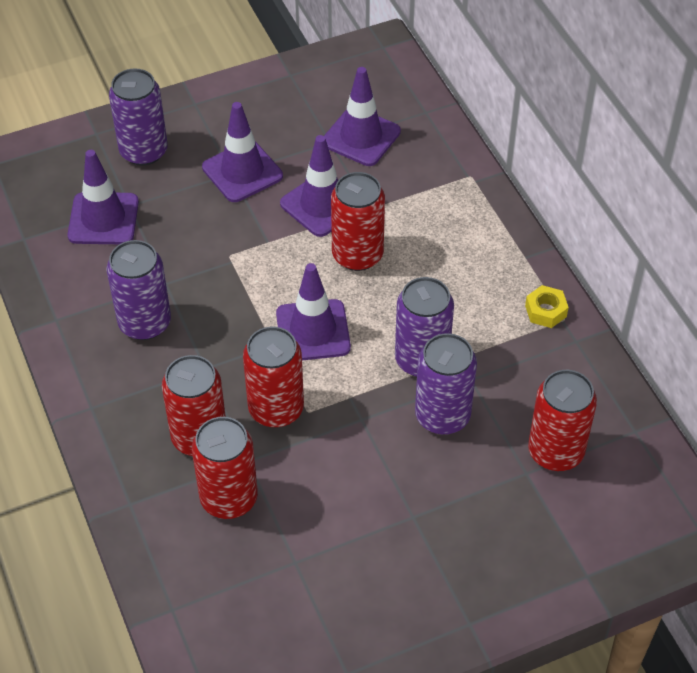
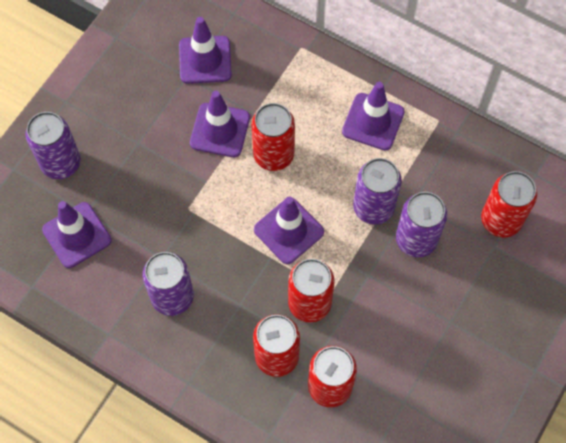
camera: 35 degrees left, 15 degrees up
(242, 172) = (145, 137): purple traffic cone -> purple traffic cone (373, 122)
(545, 311) = (423, 122): yellow nut -> none

